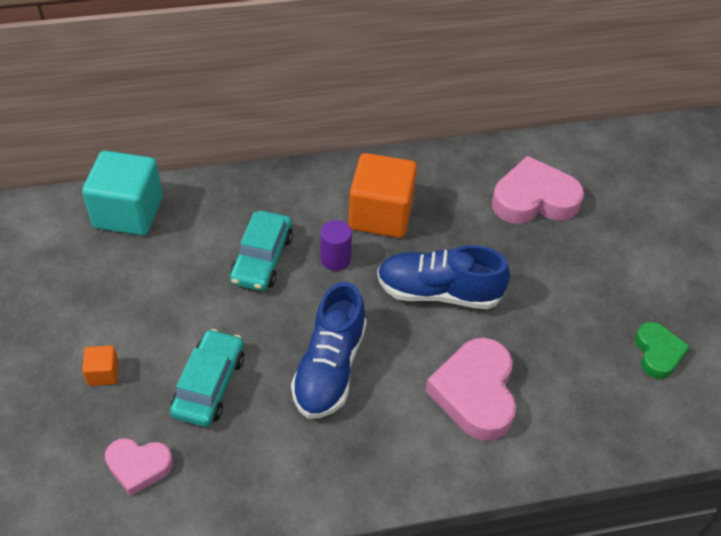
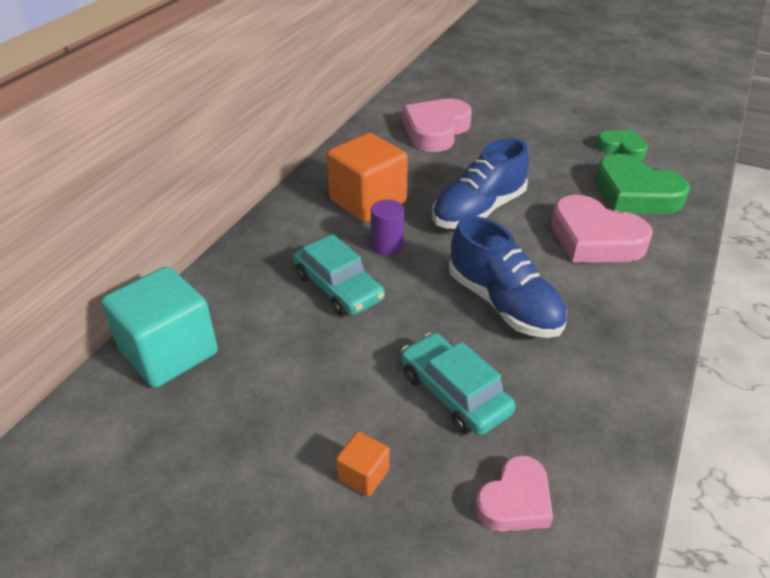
camera: 50 degrees left, 10 degrees down
(582, 396) = (635, 194): none -> green heart

